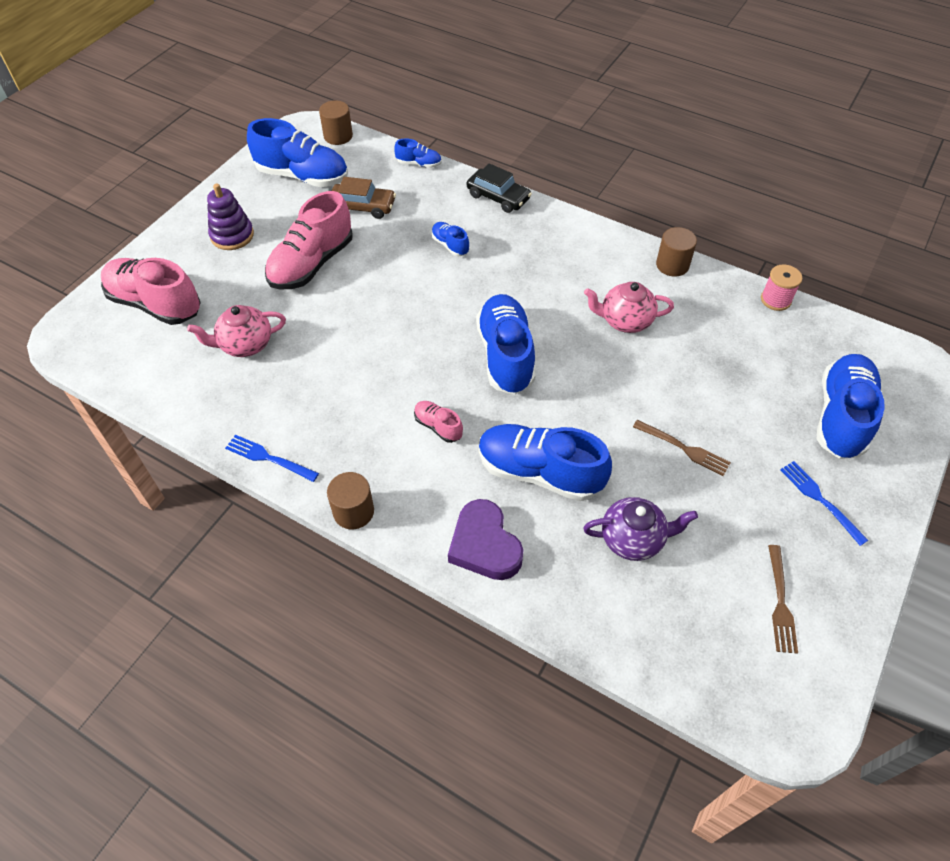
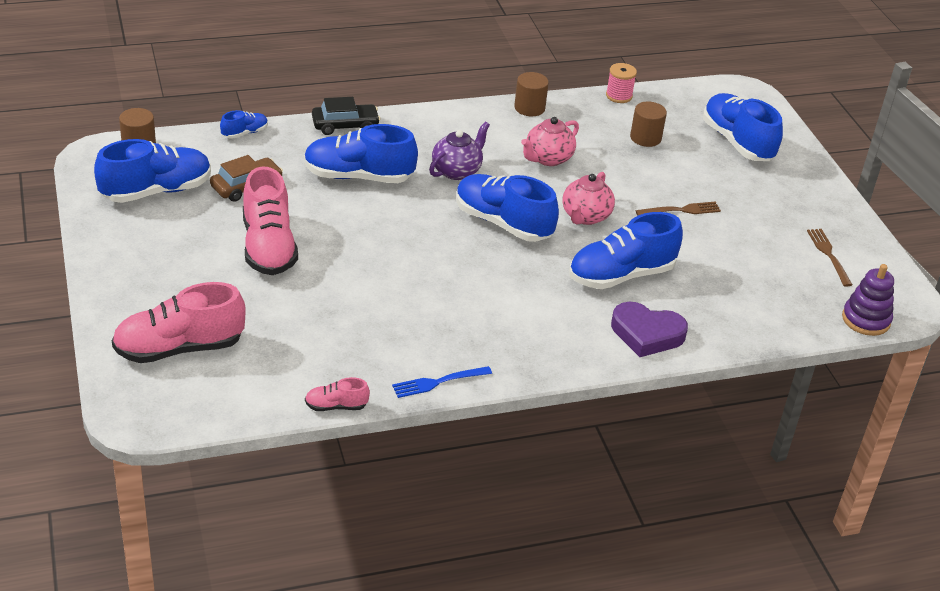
camera: 50 degrees left, 15 degrees down
(232, 235) = (165, 265): purple stacking toy -> purple stacking toy (866, 319)
(245, 345) = (304, 329): pink teapot -> pink teapot (585, 216)
(353, 511) = (543, 372): brown cylinder -> brown cylinder (645, 138)
(438, 426) = (522, 290): pink shoe -> pink shoe (336, 406)
(450, 245) = (358, 176): blue shoe -> blue shoe, size x2.13
(633, 539) = (719, 275): purple teapot -> purple teapot (457, 171)
(780, 602) = (828, 255): brown fork -> brown fork turned 150 degrees counterclockwise
(820, 500) = (782, 192): blue fork -> none

